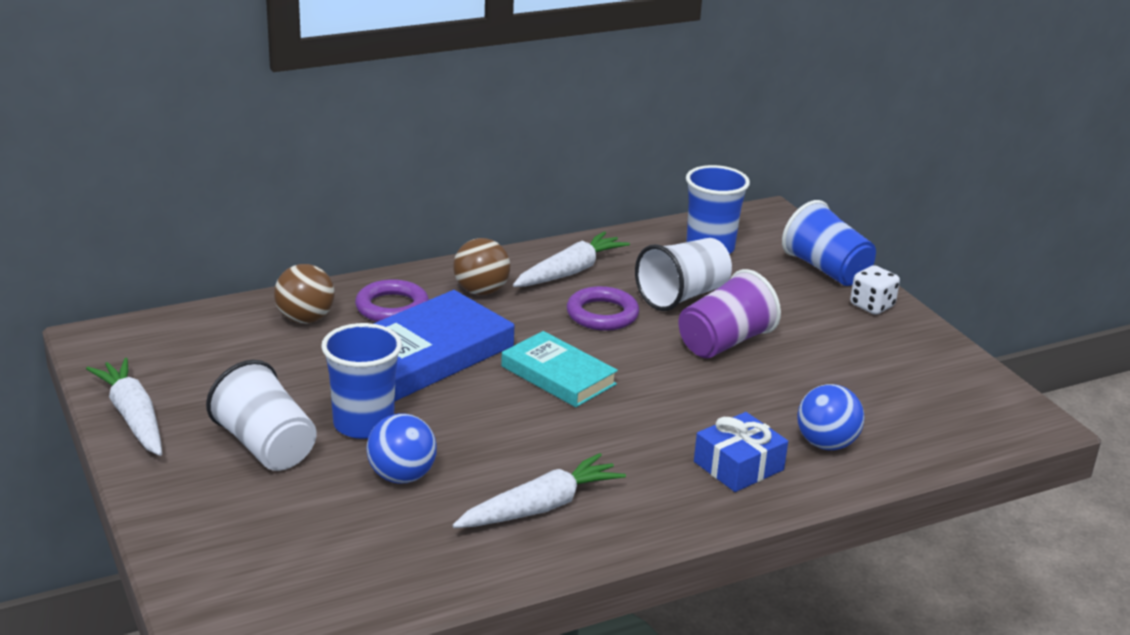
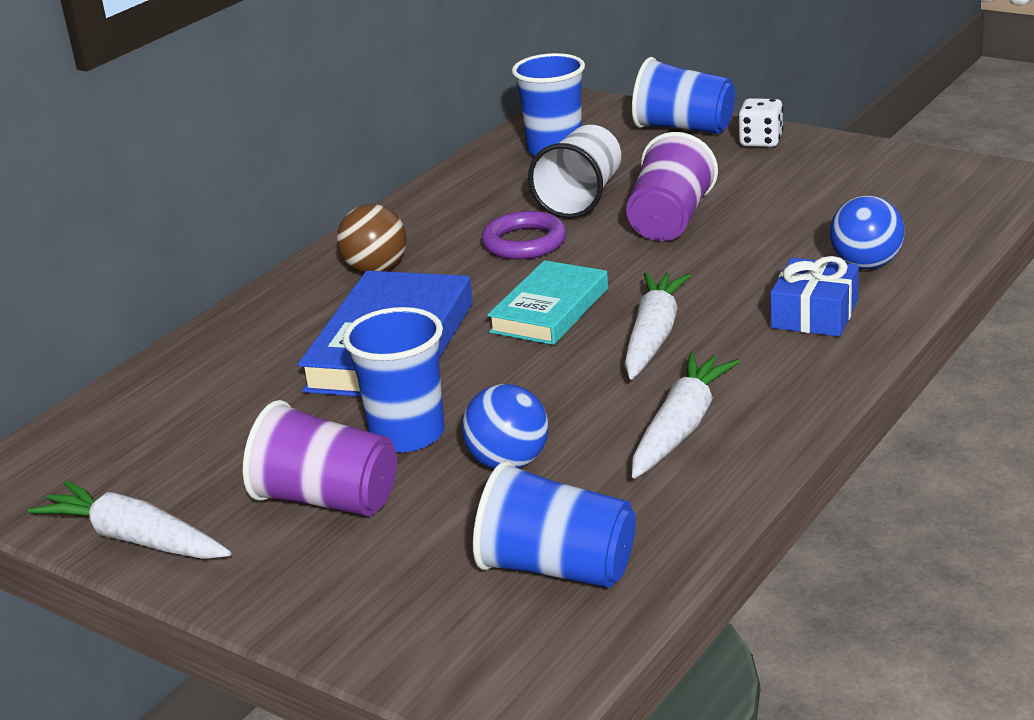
camera: 25 degrees left, 0 degrees up
(266, 446) = (327, 500): white cup -> purple cup
(305, 319) = (217, 367): brown ball -> none
(345, 567) = (557, 568): none -> blue cup
(392, 307) = (300, 320): purple ring -> none
(558, 375) = (550, 310): turquoise book -> turquoise book turned 75 degrees counterclockwise
(570, 271) = (445, 219): white carrot -> white carrot (653, 336)

